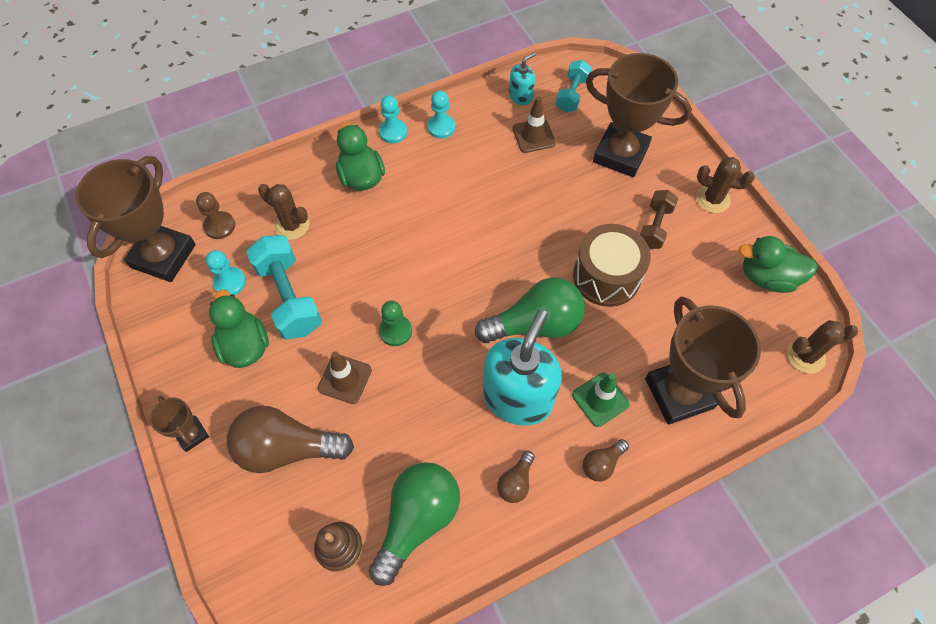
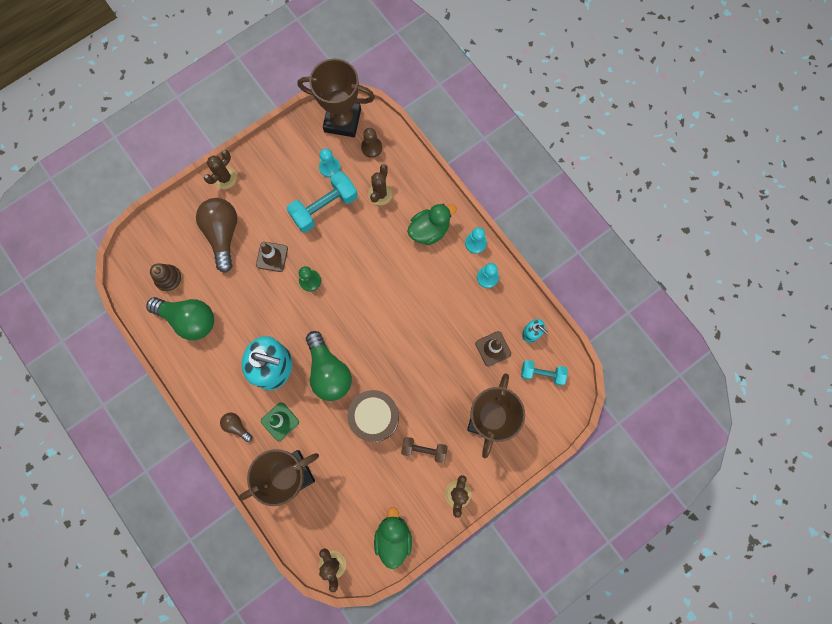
camera: 80 degrees right, 15 degrees up
(192, 434) = (225, 178): brown trophy -> brown cactus
(245, 346) = (286, 190): green duck -> none
(515, 482) = (218, 374): brown light bulb -> none

